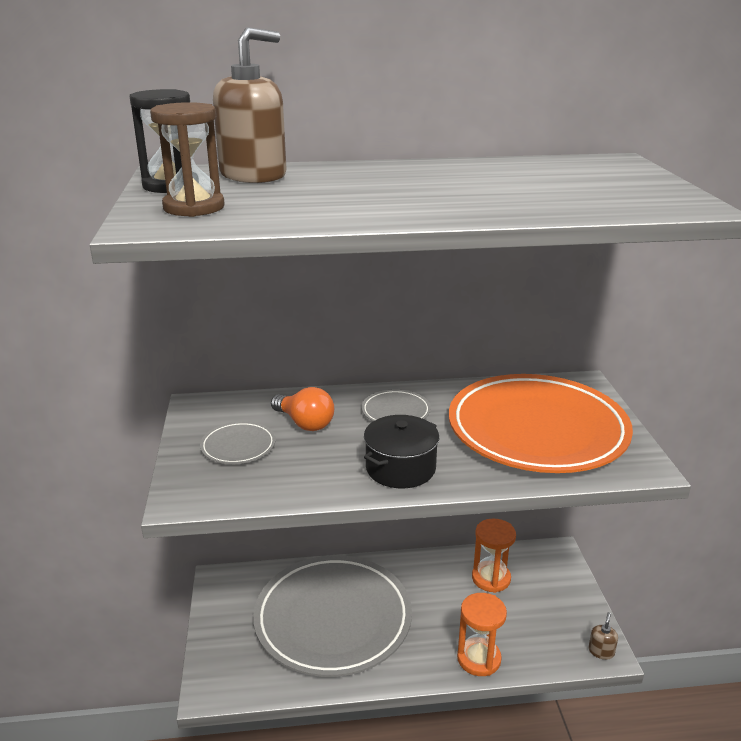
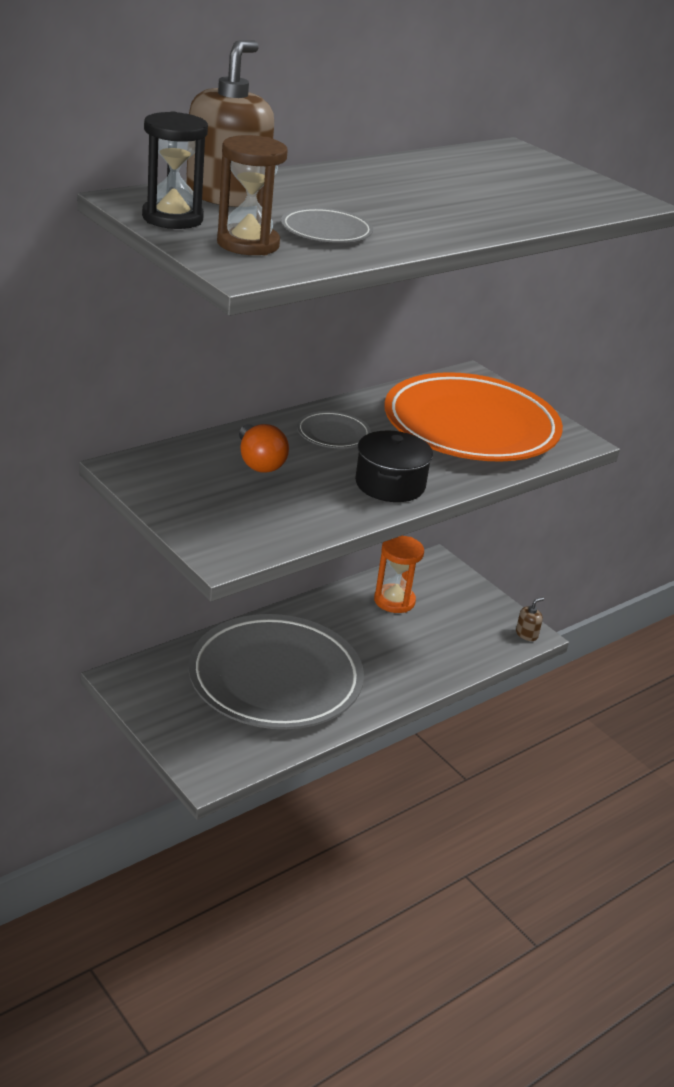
camera: 35 degrees left, 5 degrees up
(238, 446) = (220, 498): grey plate -> grey plate (326, 231)
(305, 423) = (259, 462): orange light bulb -> orange light bulb turned 60 degrees clockwise
(479, 659) = (433, 671): orange hourglass -> none
(601, 651) = (526, 634): brown soap dispenser -> brown soap dispenser turned 60 degrees clockwise

